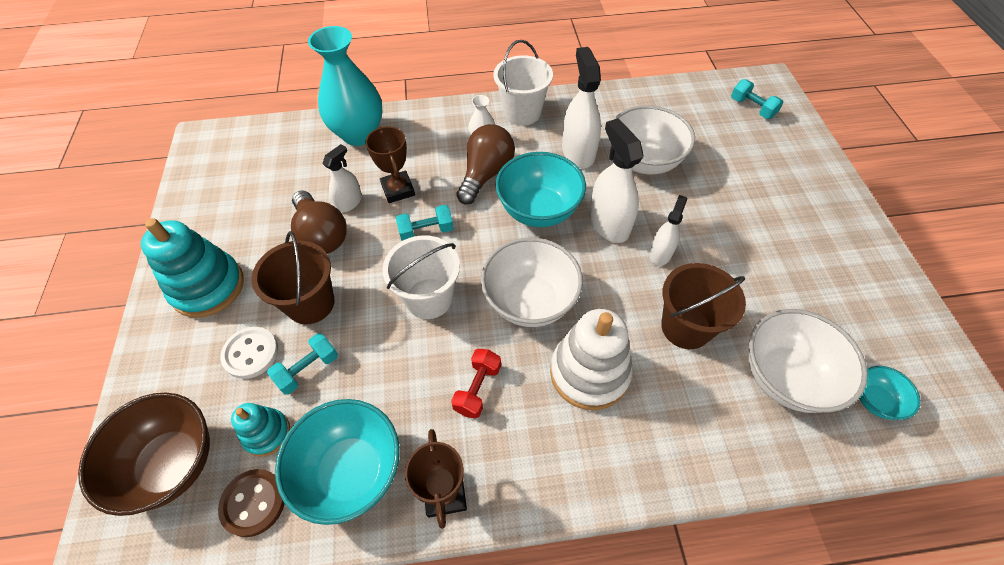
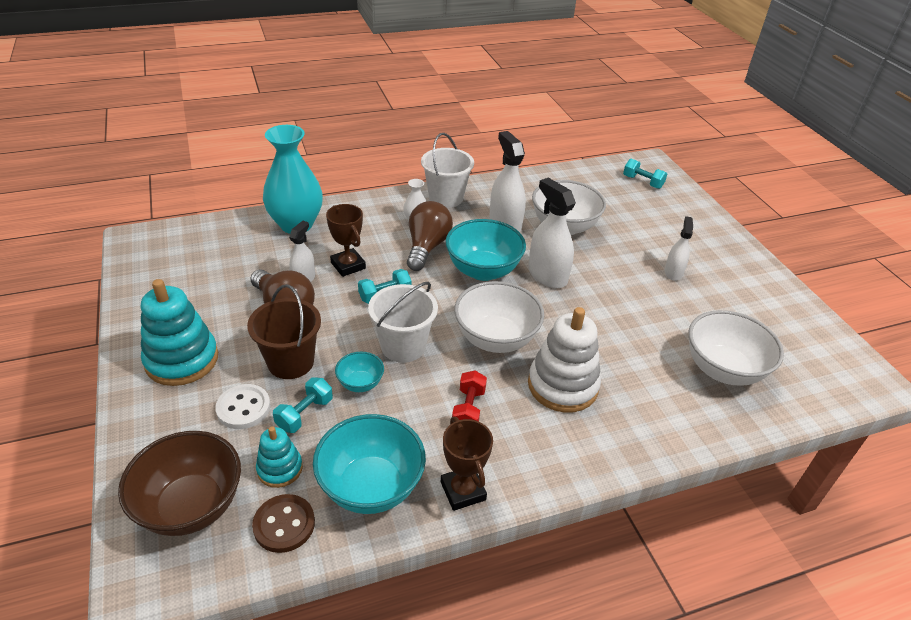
camera: 15 degrees left, 15 degrees down
(660, 253) = (597, 293): white spray bottle -> white spray bottle (673, 272)
(686, 327) = (633, 343): brown bucket -> none
(875, 400) = (795, 377): turquoise bowl -> turquoise bowl (360, 383)

